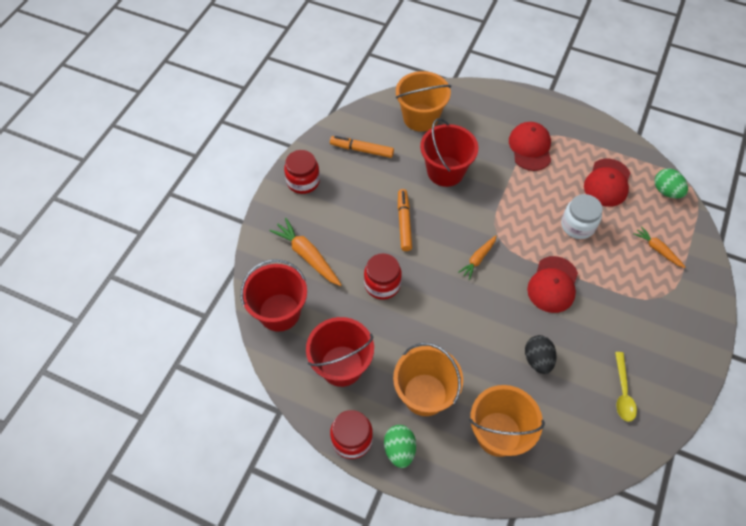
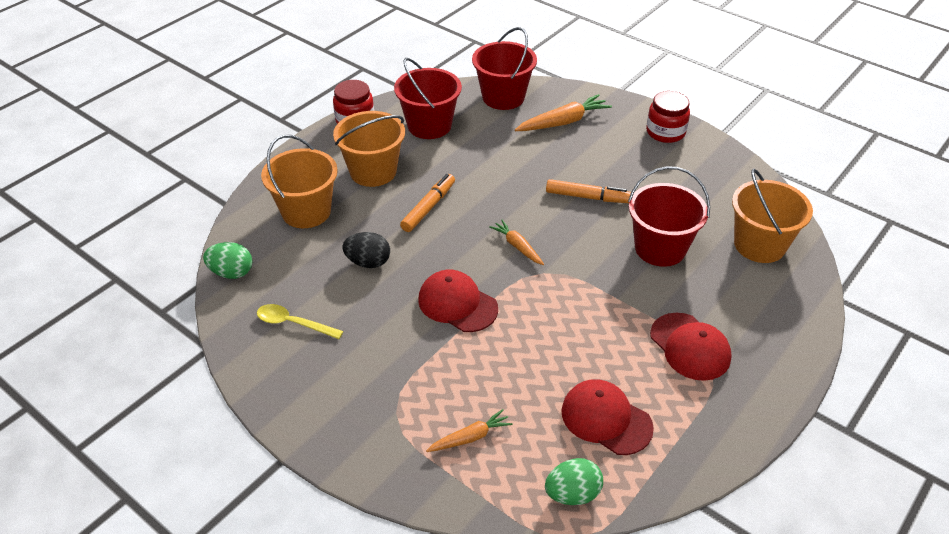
camera: 105 degrees right, 15 degrees down
(362, 150) = (707, 183): orange marker -> orange marker (428, 207)
(382, 284) = (510, 166): red jar -> none
(399, 450) = (329, 146): green egg -> green egg (231, 273)
(530, 147) = (690, 347): red cap -> red cap turned 45 degrees clockwise
(577, 225) = (538, 357): white jar -> none

